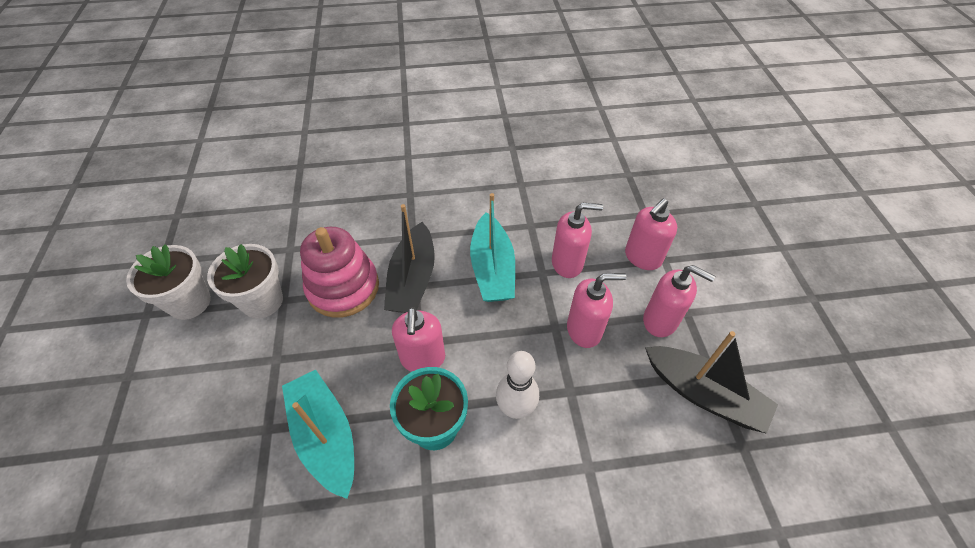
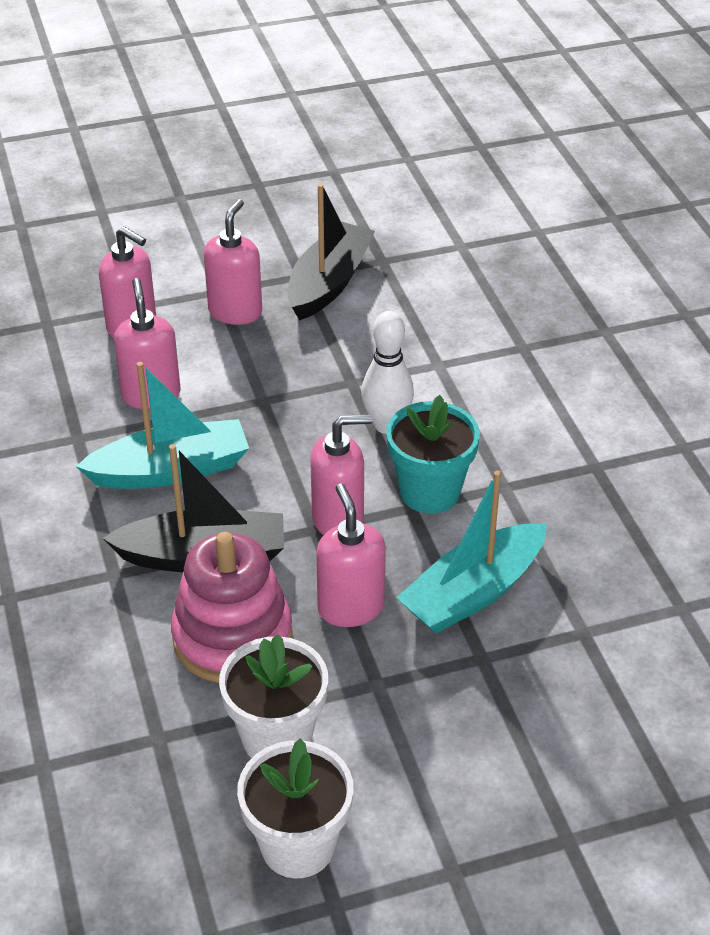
camera: 100 degrees left, 10 degrees down
(584, 330) = (262, 374): pink soap dispenser -> pink soap dispenser (350, 607)

